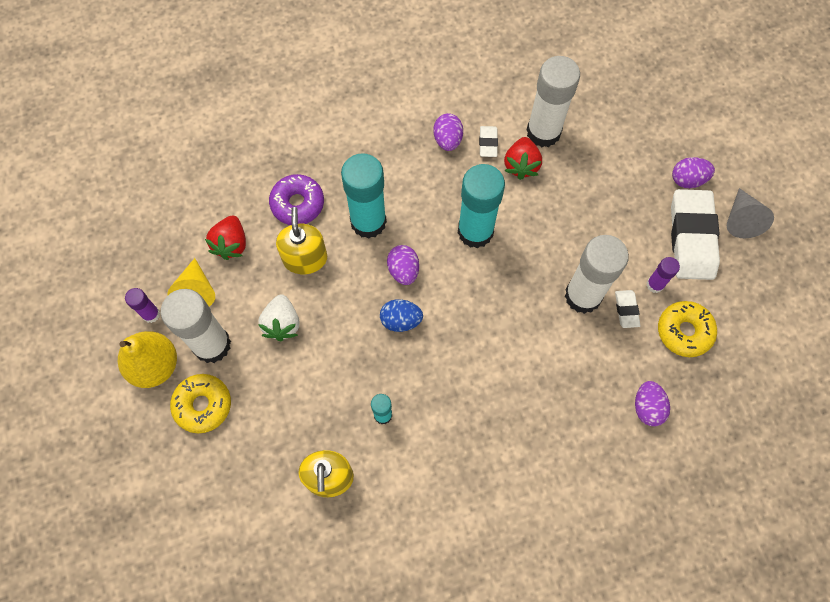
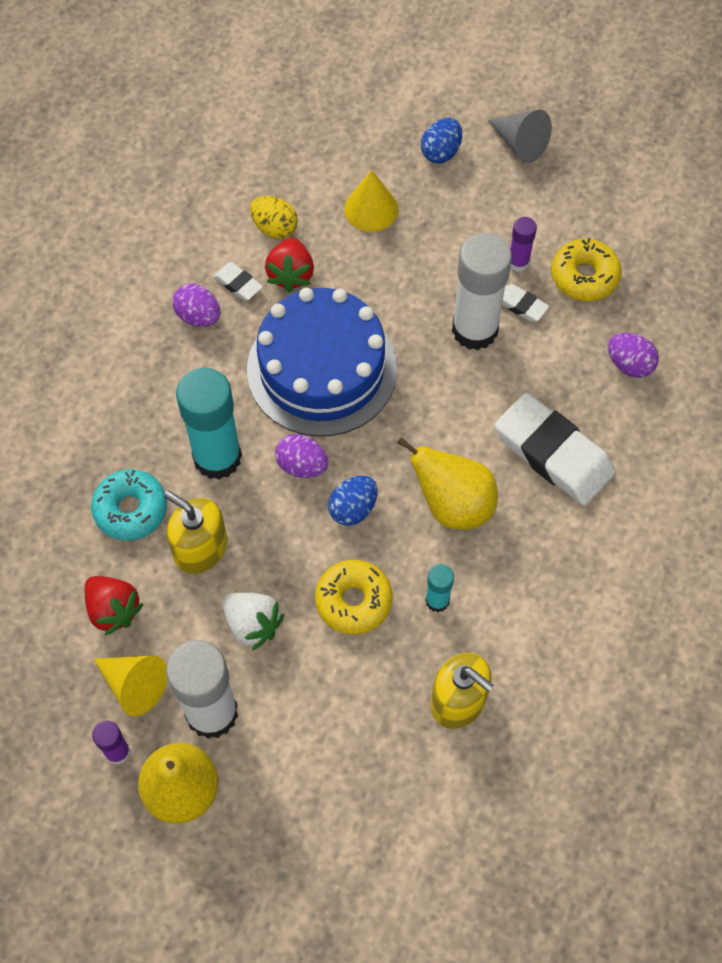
camera: 50 degrees left, 5 degrees down
(203, 405) = (272, 771): yellow donut -> yellow donut (353, 601)
(297, 204) = (131, 509): purple donut -> turquoise donut
(453, 375) = (453, 505): none -> yellow pear
(475, 231) = (322, 369): turquoise glue stick -> blue cake
(521, 165) = (291, 274): red strawberry -> red strawberry turned 45 degrees clockwise
(543, 132) = (274, 228): white glue stick -> yellow egg
(608, 173) = (371, 209): none -> yellow cone
(688, 179) = (441, 152): purple egg -> blue egg
(691, 237) = (500, 196): white eraser -> white eraser (553, 453)

